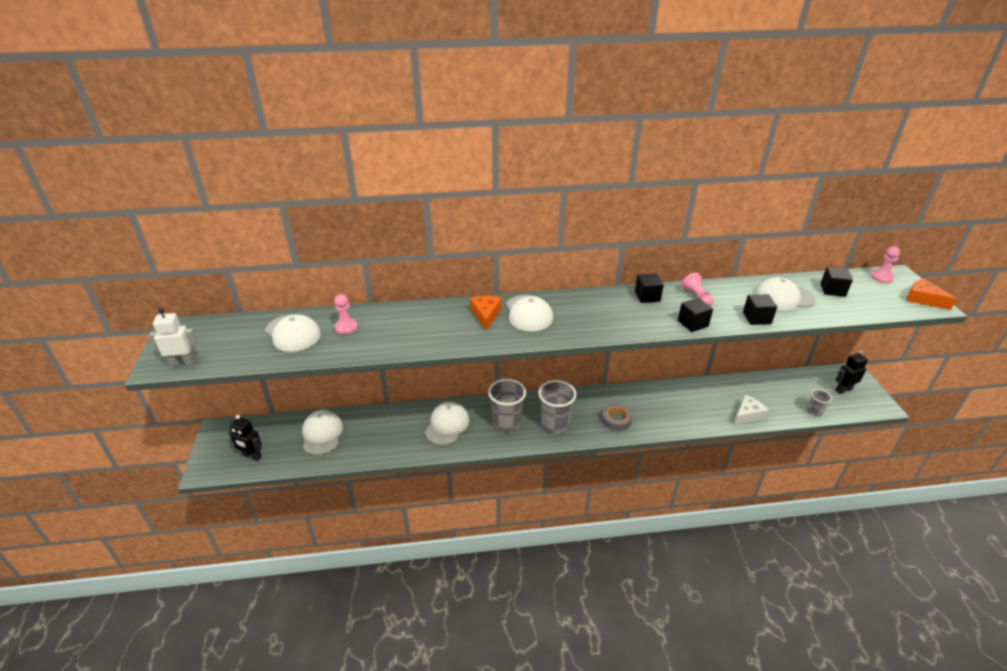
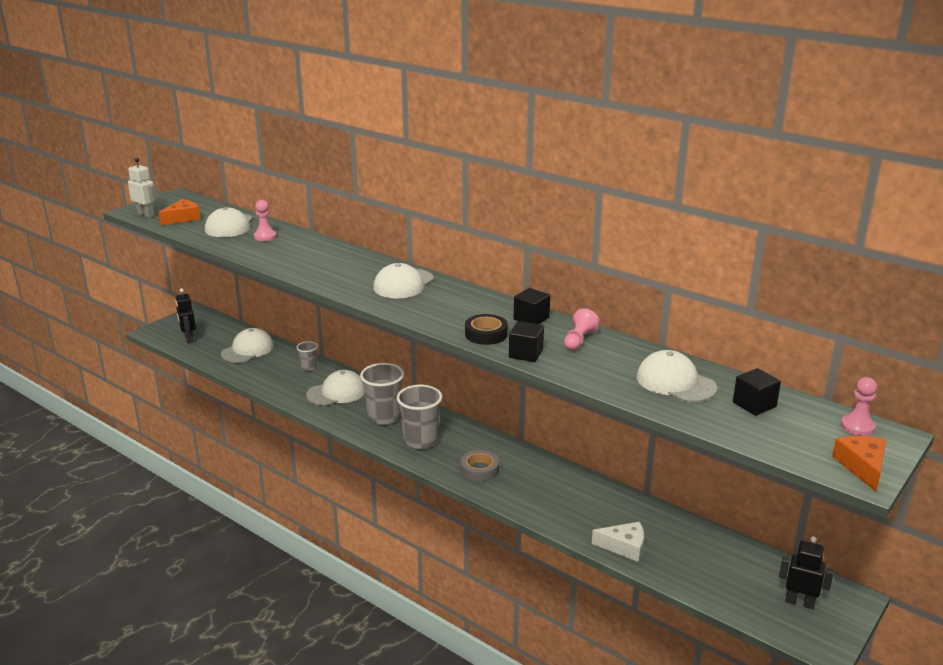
camera: 45 degrees right, 10 degrees down
(486, 315) = (369, 271): orange cheese -> orange cheese (182, 218)
(648, 323) = (486, 334): none -> black tape
(756, 318) = (600, 380): black cube -> none
(814, 411) = (714, 593): grey cup -> grey cup (308, 367)

